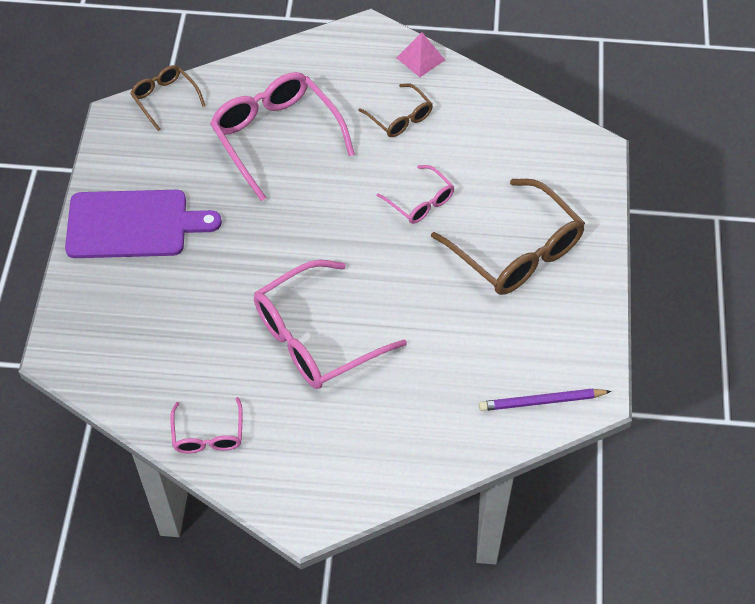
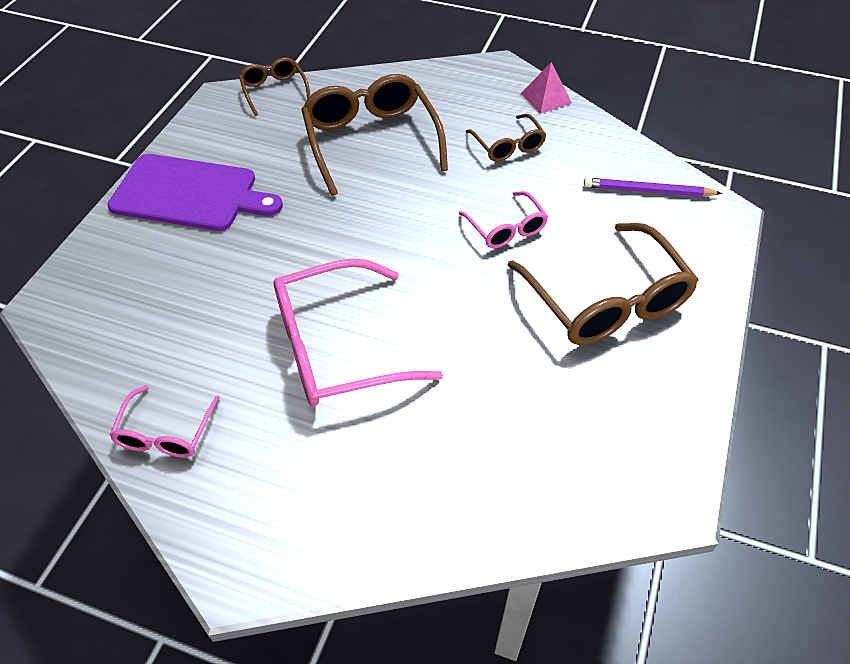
camera: 15 degrees right, 5 degrees down
(276, 137) = (371, 141): pink glasses -> brown glasses
(542, 401) = (598, 488): purple pencil -> purple pencil (648, 191)

